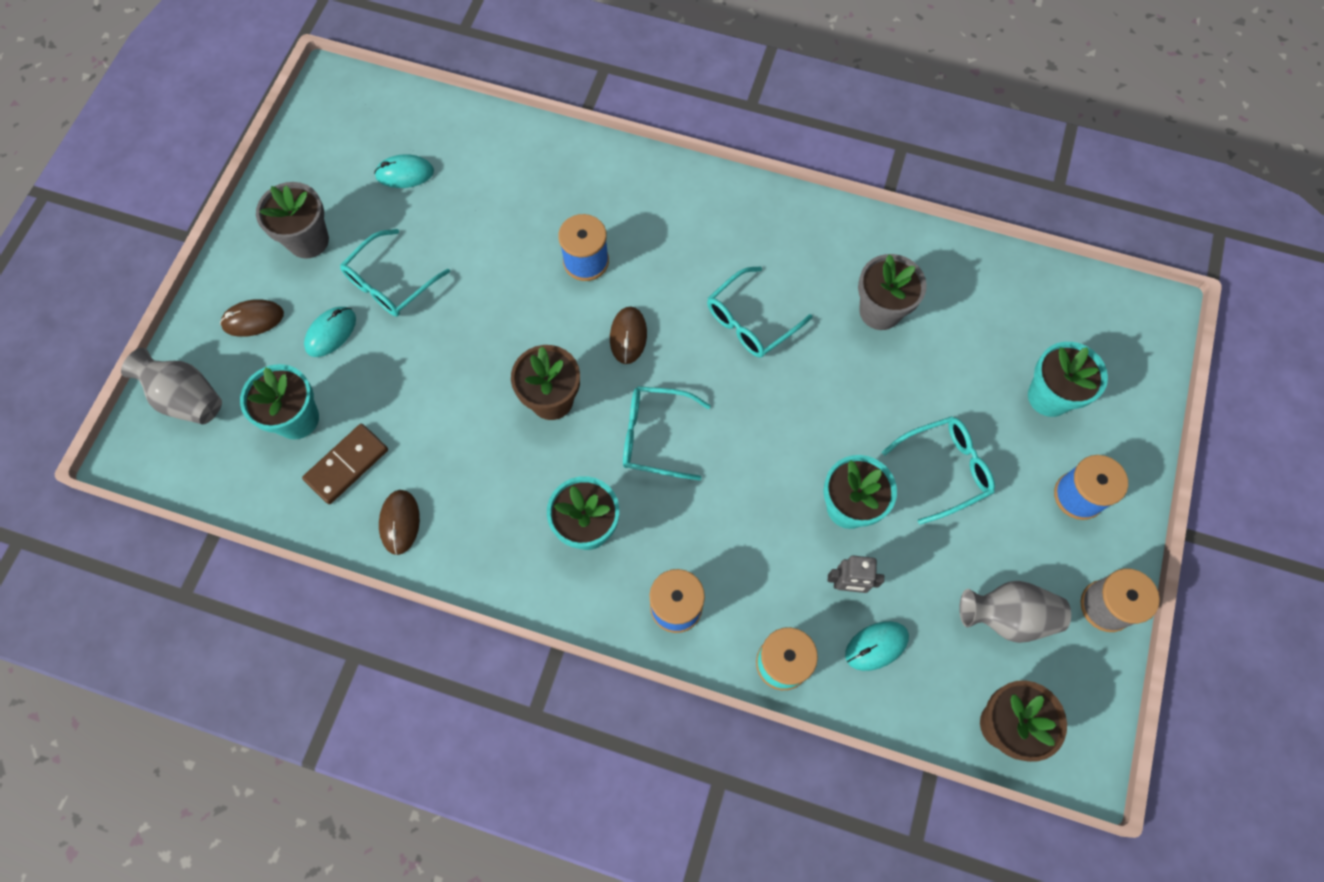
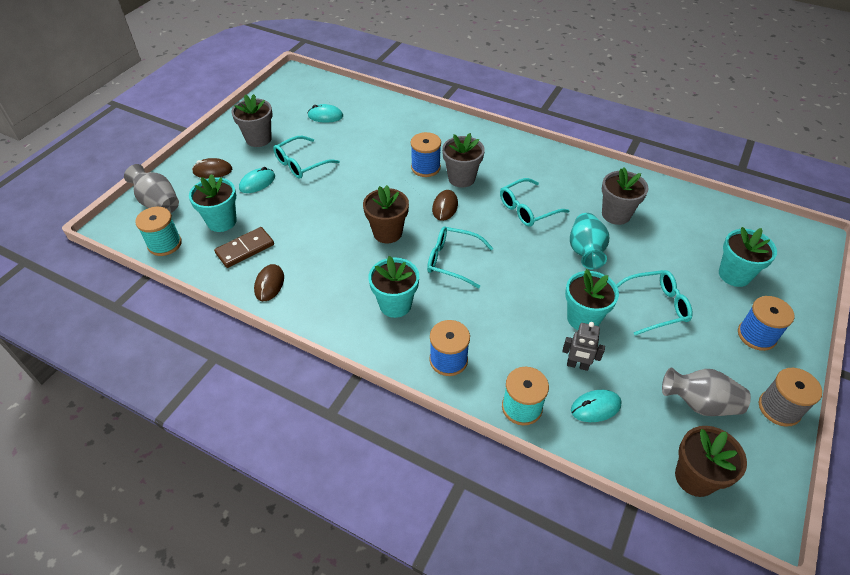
camera: 10 degrees right, 20 degrees down
(222, 475) = (164, 244): none -> turquoise spool
(644, 275) = (461, 178): none -> grey flower pot
(842, 388) = (585, 251): none -> turquoise vase

